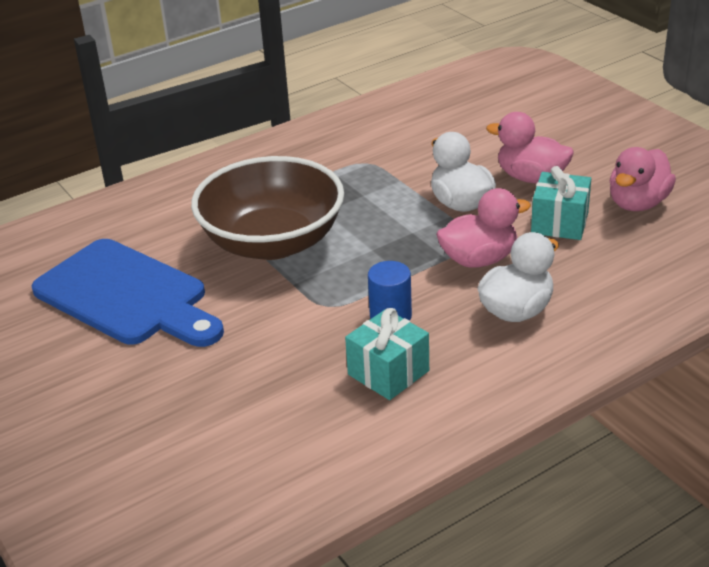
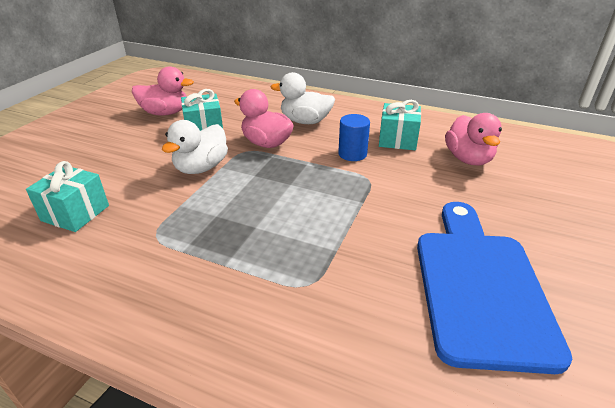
camera: 125 degrees left, 0 degrees up
(272, 242) = (324, 235): brown bowl -> none
(439, 131) = (75, 213): none -> turquoise gift
(531, 177) = (148, 151): pink duck -> pink duck (468, 159)

